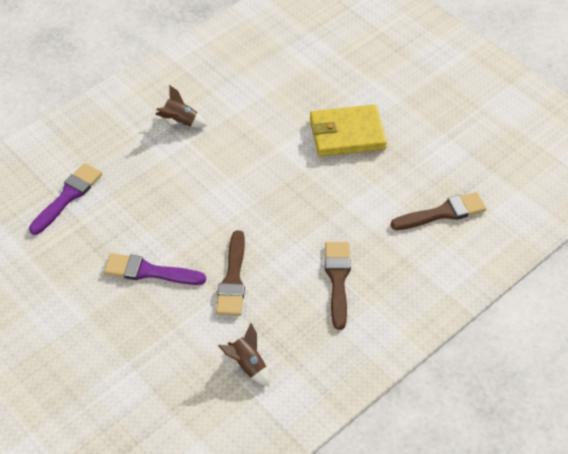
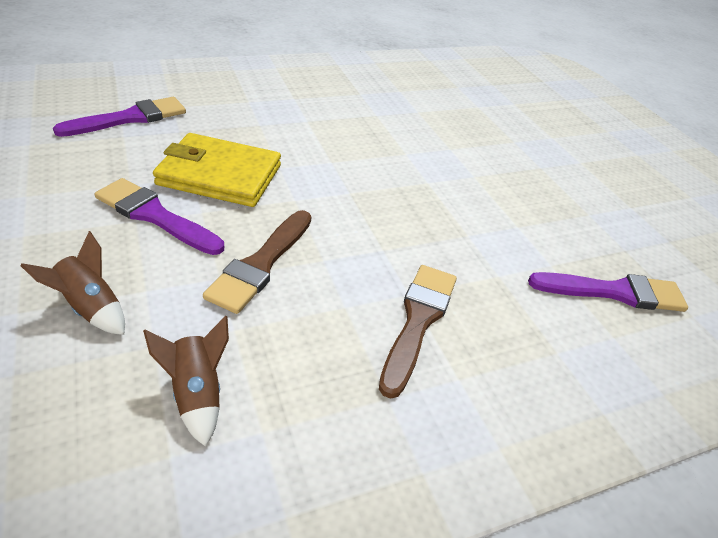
camera: 15 degrees right, 10 degrees down
(180, 121) = (309, 102): brown rocket -> brown rocket (90, 307)
(347, 134) = (501, 169): yellow wallet -> yellow wallet (219, 175)
(443, 213) = (614, 292): brown brush -> purple brush

